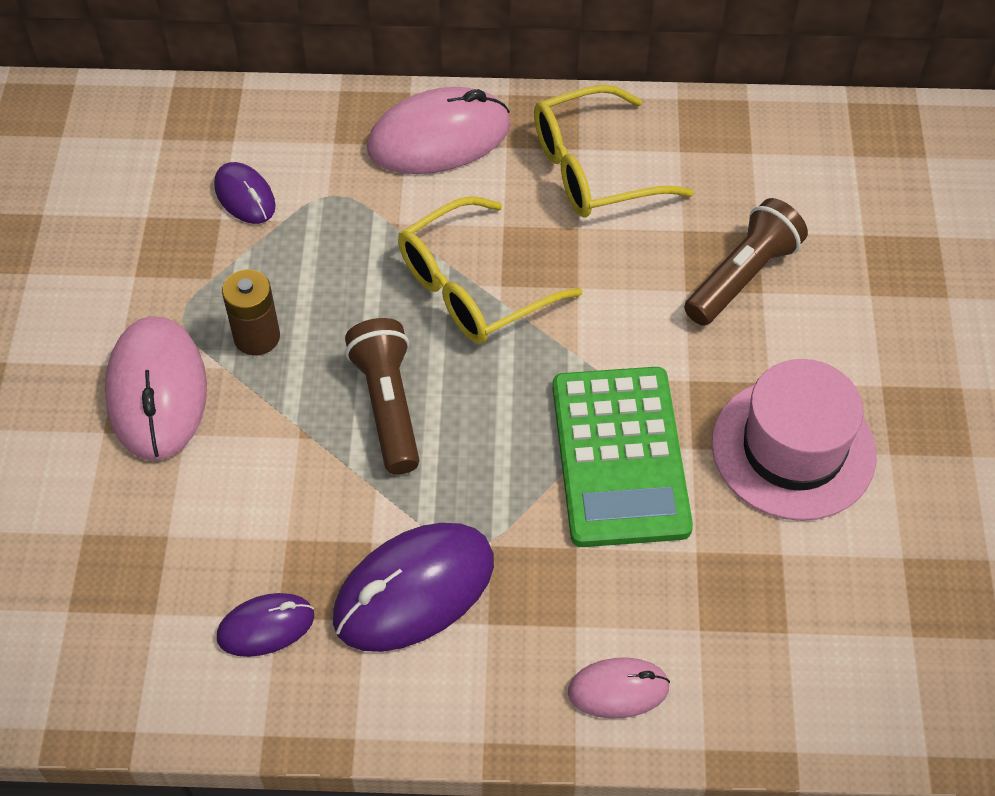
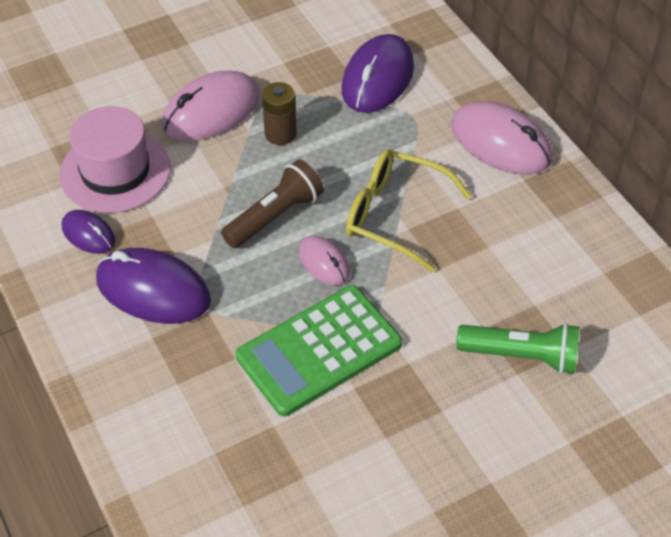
camera: 60 degrees right, 5 degrees down
(245, 196) = (377, 78): purple mouse -> purple mouse, size x1.83
(592, 169) = (544, 232): yellow glasses -> none
(618, 690) = (144, 426): pink mouse -> pink mouse (324, 263)
(743, 277) = (521, 356): brown flashlight -> green flashlight
(793, 449) = (395, 448): pink hat -> pink hat (115, 171)

